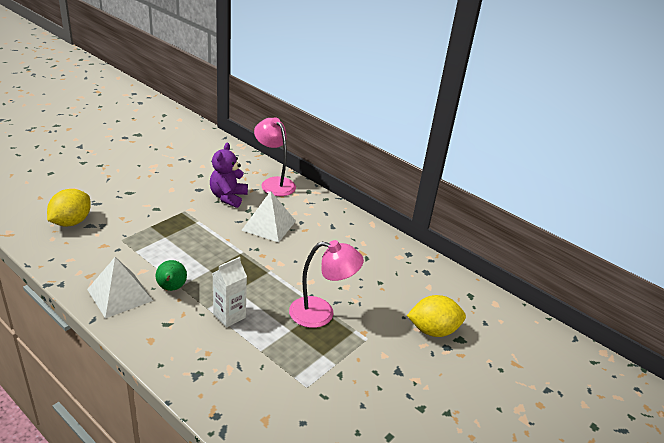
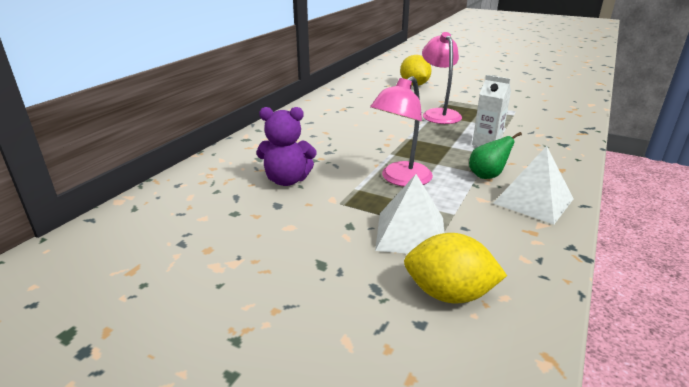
camera: 100 degrees left, 5 degrees down
(269, 225) = (332, 148): white pyramid -> white pyramid (410, 233)
(274, 183) = (235, 159): pink lamp -> pink lamp (400, 179)

